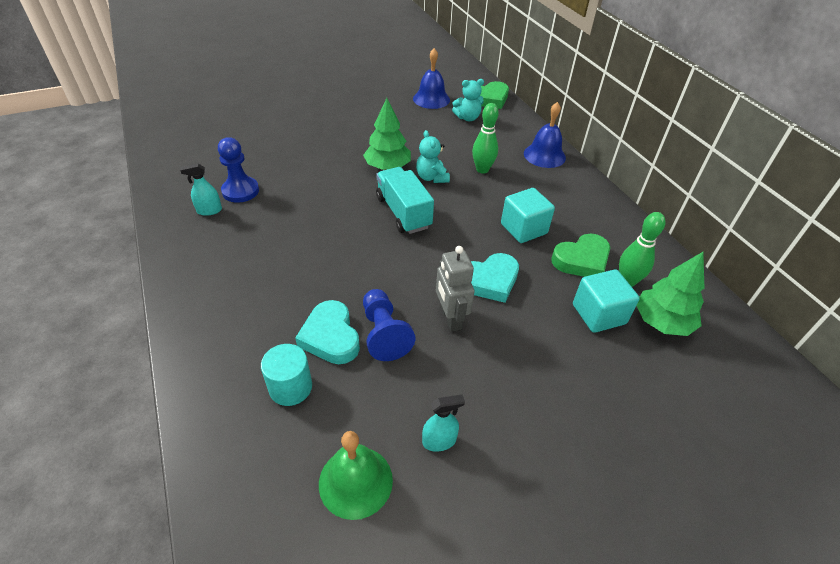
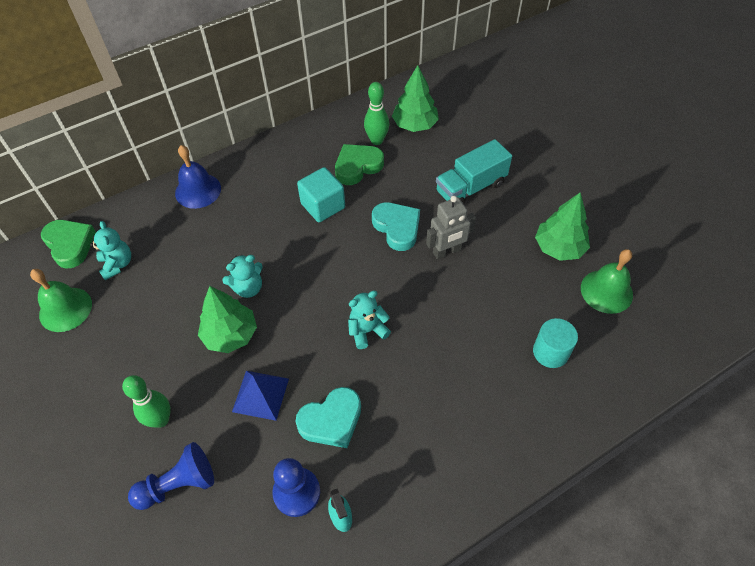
camera: 95 degrees left, 10 degrees up
(328, 179) = (260, 395): none -> blue pyramid
(330, 337) = (492, 335): turquoise heart -> turquoise heart (331, 420)
(367, 243) = (367, 331): none -> turquoise teddy bear
(384, 333) = (476, 296): blue pawn -> blue pawn (178, 484)
(403, 212) = (313, 306): turquoise truck -> turquoise truck (470, 188)
(431, 99) = (65, 309): blue bell -> green bell
(439, 441) = (559, 247): turquoise spray bottle -> green tree
(482, 169) = (229, 243): green bowling pin -> green bowling pin (161, 419)
(582, 260) = (357, 166): green heart -> green heart turned 90 degrees counterclockwise
(598, 314) = (416, 159): turquoise cube -> none

